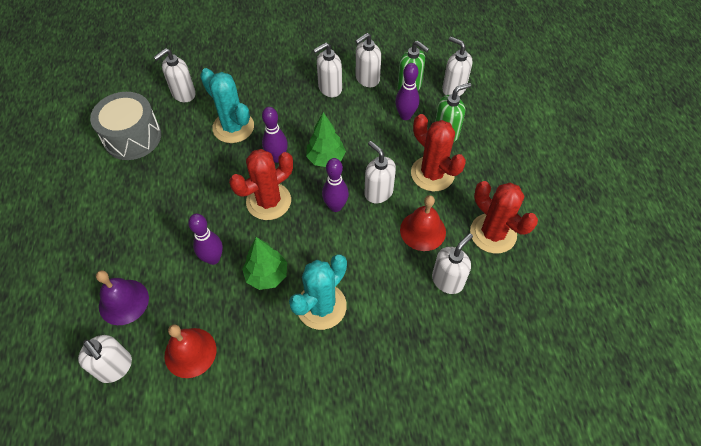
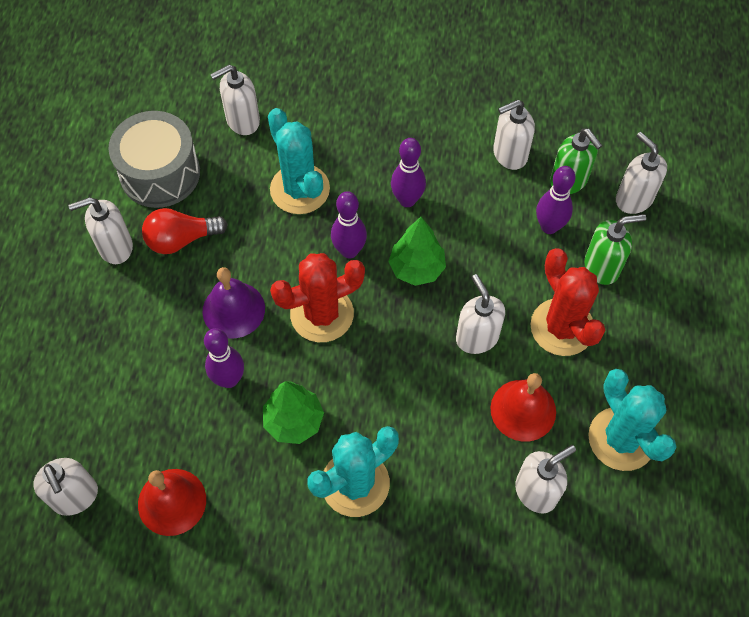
camera: 15 degrees right, 5 degrees up
(123, 302) = (102, 411): purple bell -> purple bell (233, 309)
(157, 175) = (181, 239): none -> red light bulb
(329, 88) = (451, 158): white soap dispenser -> white soap dispenser (115, 247)
(335, 206) = (411, 344): purple bowling pin -> purple bowling pin (407, 200)
(493, 233) = (621, 439): red cactus -> turquoise cactus

